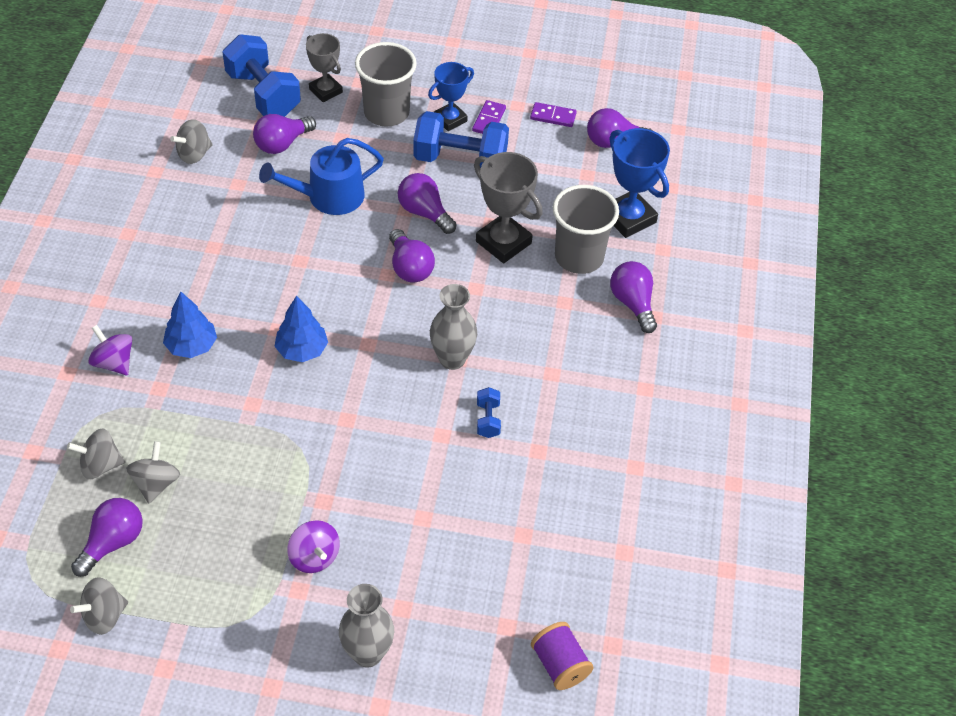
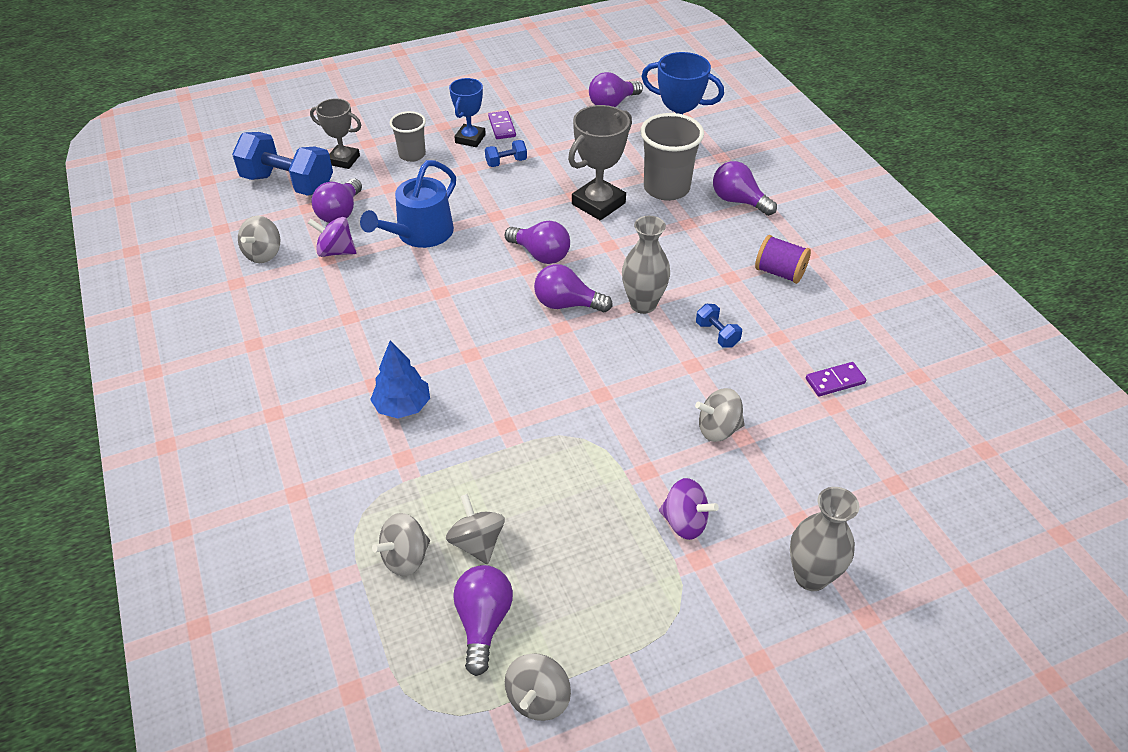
camera: 30 degrees left, 5 degrees down
(114, 362) = (337, 458): purple spinning top -> purple spinning top (336, 251)
(302, 350) = (509, 359): blue tree -> none
(386, 113) = (412, 155): grey cup -> grey cup, size x0.60
(410, 500) = (718, 429): none -> grey spinning top
(424, 212) = (513, 210): purple light bulb -> purple light bulb (567, 304)
(460, 160) = (506, 162): blue dumbbell -> blue dumbbell, size x0.45
(503, 242) = (598, 203): grey trophy -> grey trophy turned 60 degrees counterclockwise
(553, 116) = (550, 105): purple domino -> purple domino (835, 381)
(559, 665) = (965, 489): purple spool -> purple spool (779, 272)

